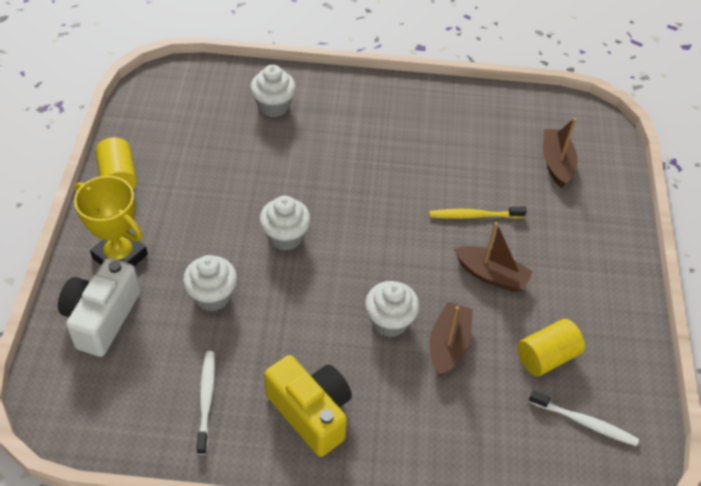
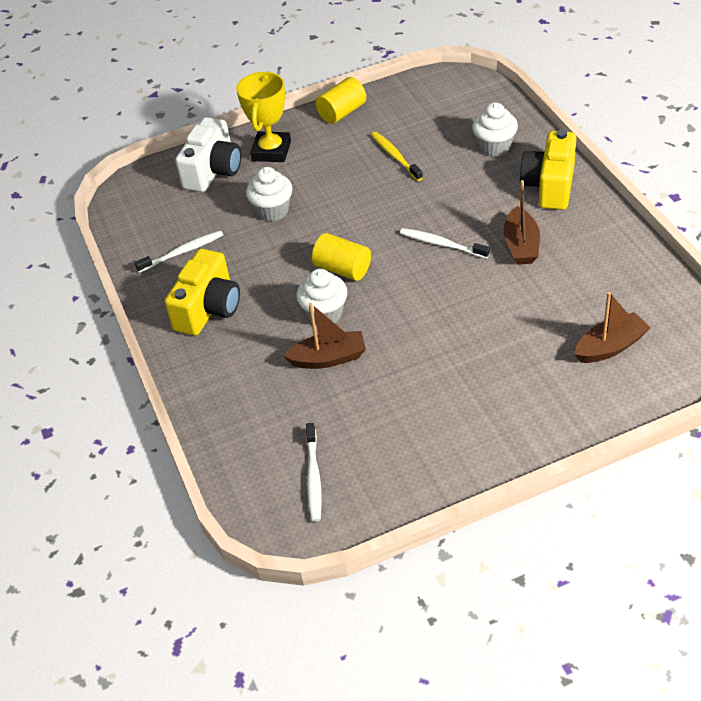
camera: 70 degrees right, 5 degrees down
(102, 318) = (213, 171): white camera -> white camera turned 120 degrees clockwise
(285, 237) = (360, 219): white cupcake -> none
(352, 101) = (549, 186): none -> yellow camera
(366, 199) = (442, 244): none -> white toothbrush
(474, 216) = (486, 317): yellow toothbrush -> yellow toothbrush (395, 156)
(491, 275) = (426, 355): brown boat -> brown boat (521, 245)
(546, 357) = (365, 426): yellow cylinder -> yellow cylinder (343, 269)

